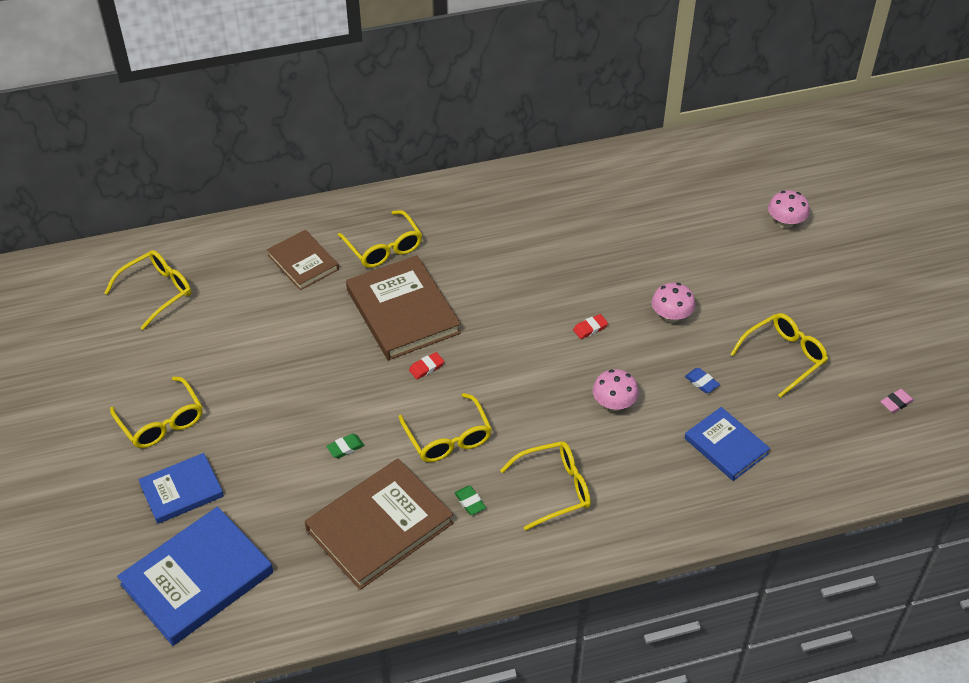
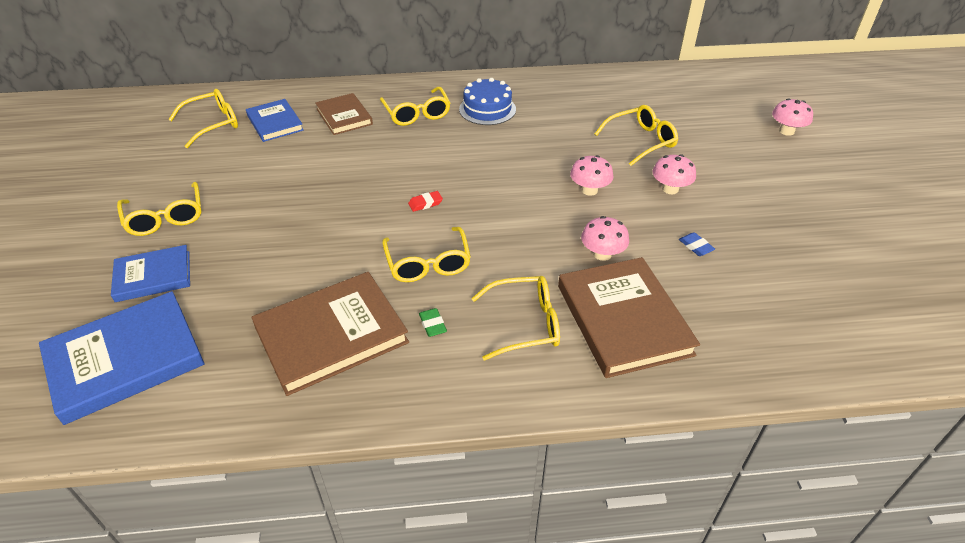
camera: 10 degrees right, 5 degrees down
(345, 448) = (325, 259): green eraser -> none
(403, 311) = (418, 159): brown book -> brown book (623, 319)
(461, 231) = (487, 109): none -> blue cake
(590, 328) = (589, 190): red eraser -> pink mushroom
(726, 446) = (717, 307): blue book -> blue book (275, 123)
(784, 357) = (783, 235): yellow glasses -> yellow glasses (641, 141)
(896, 403) = (908, 289): pink eraser -> none

